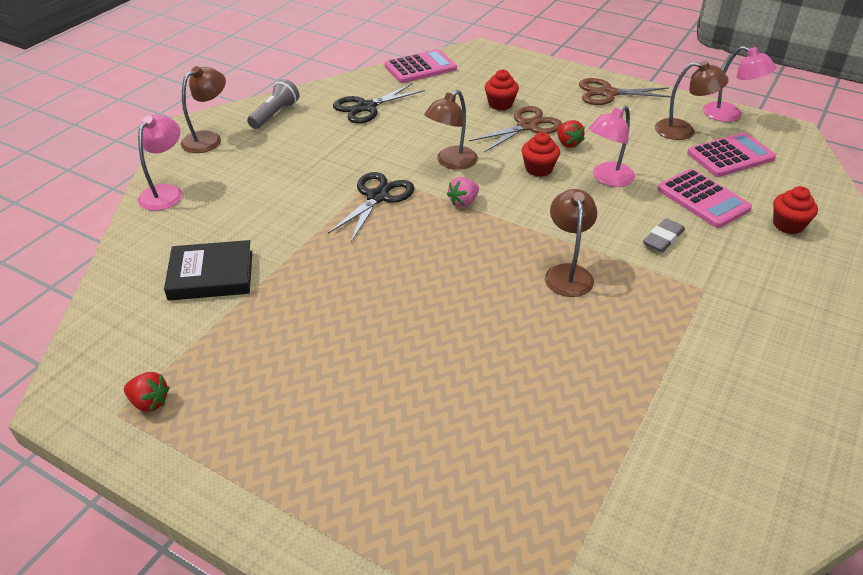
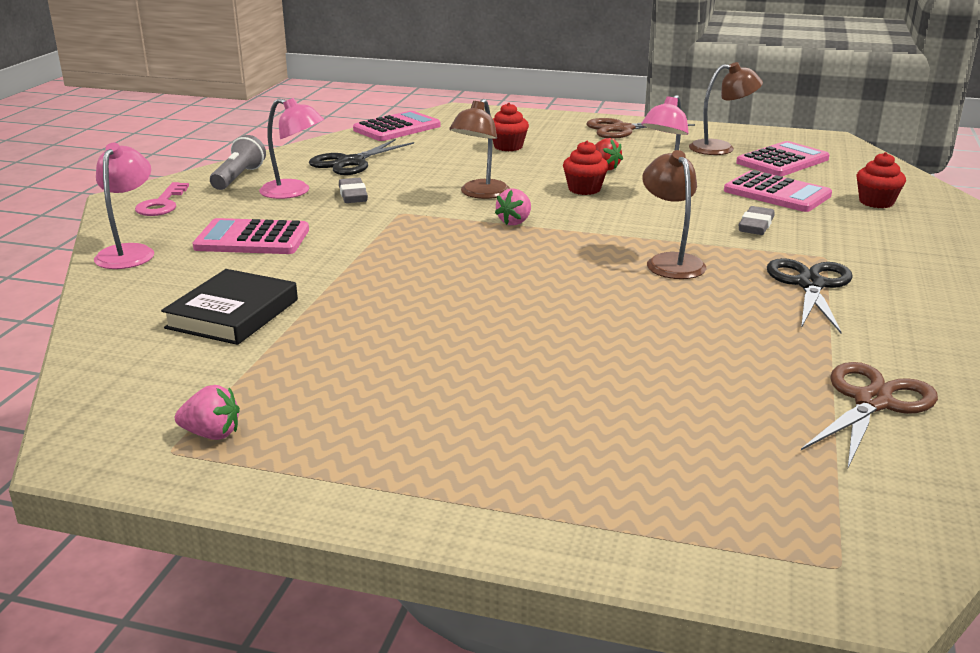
camera: 15 degrees left, 15 degrees down
(149, 402) = (212, 434): red strawberry -> pink strawberry
(208, 139) = (162, 204): brown lamp -> pink key
(211, 275) = (233, 314): black book -> black book turned 45 degrees counterclockwise
(257, 191) = (252, 239): none -> pink calculator
(352, 149) = (353, 195): none -> grey eraser
(377, 197) = (409, 228): black scissors -> black scissors (810, 285)
(527, 126) = (549, 160): brown scissors -> brown scissors (872, 402)
(730, 115) = (761, 133): pink lamp -> pink lamp (294, 192)

